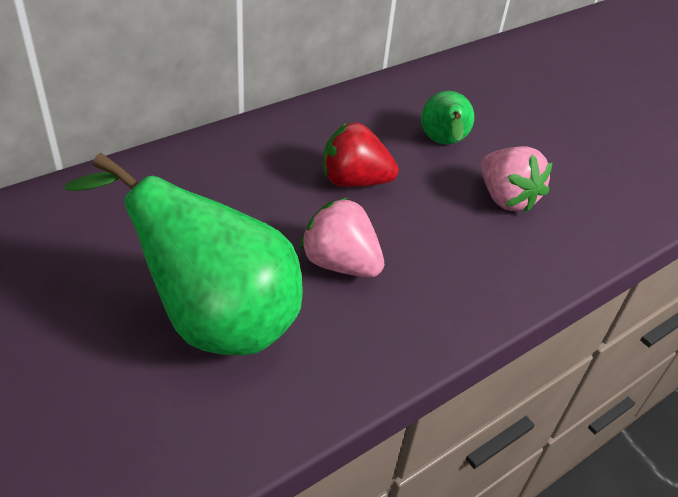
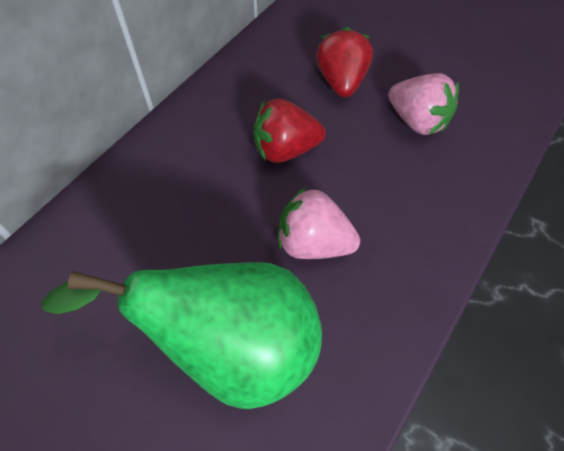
camera: 15 degrees left, 15 degrees up
(443, 144) = (342, 82): green pear -> red strawberry

